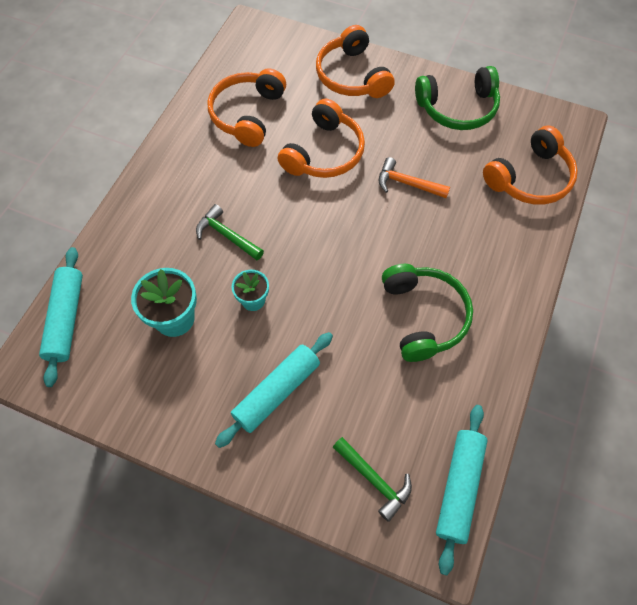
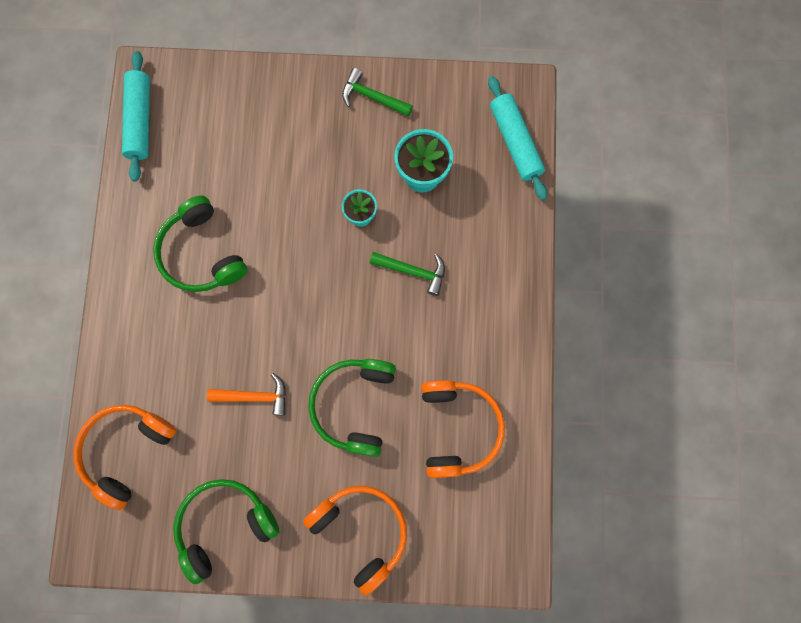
camera: 160 degrees right, 15 degrees up
(277, 392) = (308, 143): turquoise rolling pin -> none
(324, 153) = (354, 405): orange headphones -> green headphones
(374, 480) = (207, 104): green hammer -> green hammer (372, 97)

